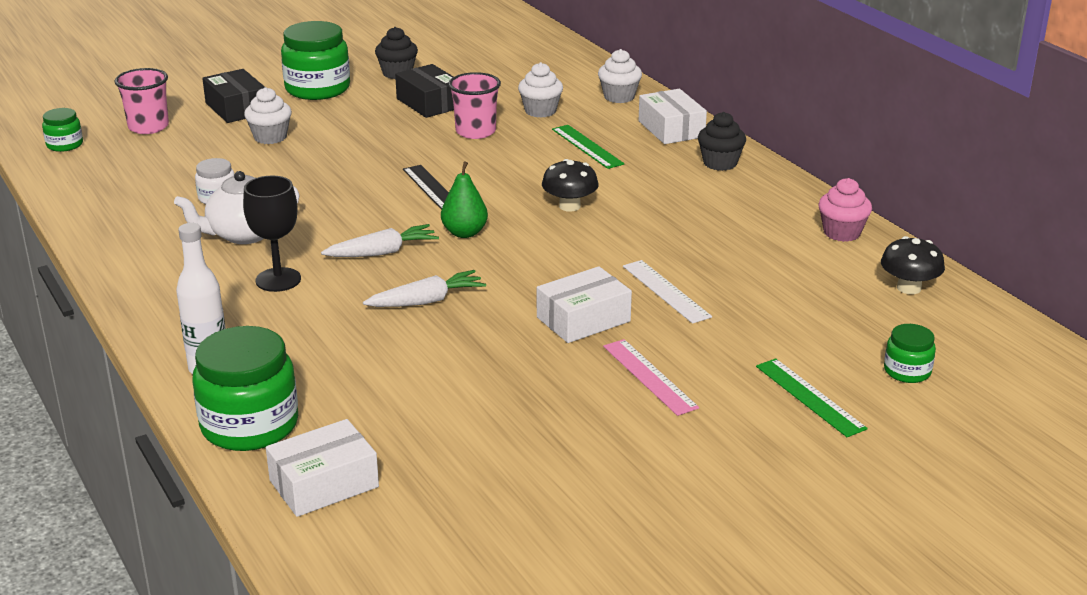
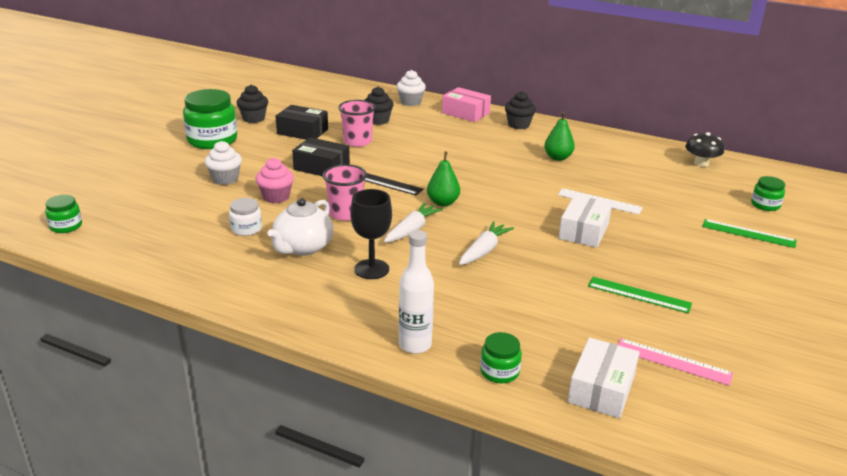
camera: 35 degrees left, 0 degrees up
(148, 127) = (119, 196): pink cup -> pink cup (345, 213)
(236, 108) = (171, 166): black box -> black box (321, 167)
(249, 425) = (499, 371): green jar -> green jar, size x0.51
(540, 111) = (378, 120): white cupcake -> black cupcake
(569, 206) = (477, 170): black mushroom -> none
(587, 146) = (435, 134): green ruler -> green ruler (639, 295)
(650, 376) = (664, 251): pink ruler -> pink ruler (673, 361)
(671, 129) = (465, 113): white box -> pink box
(703, 220) = (557, 157): none -> green pear
(842, 233) = (630, 145): pink cupcake -> pink cupcake (276, 197)

